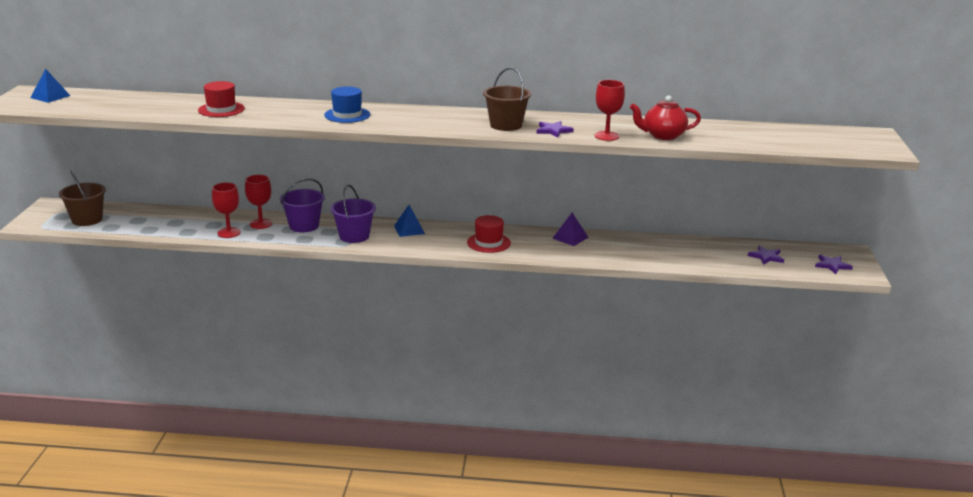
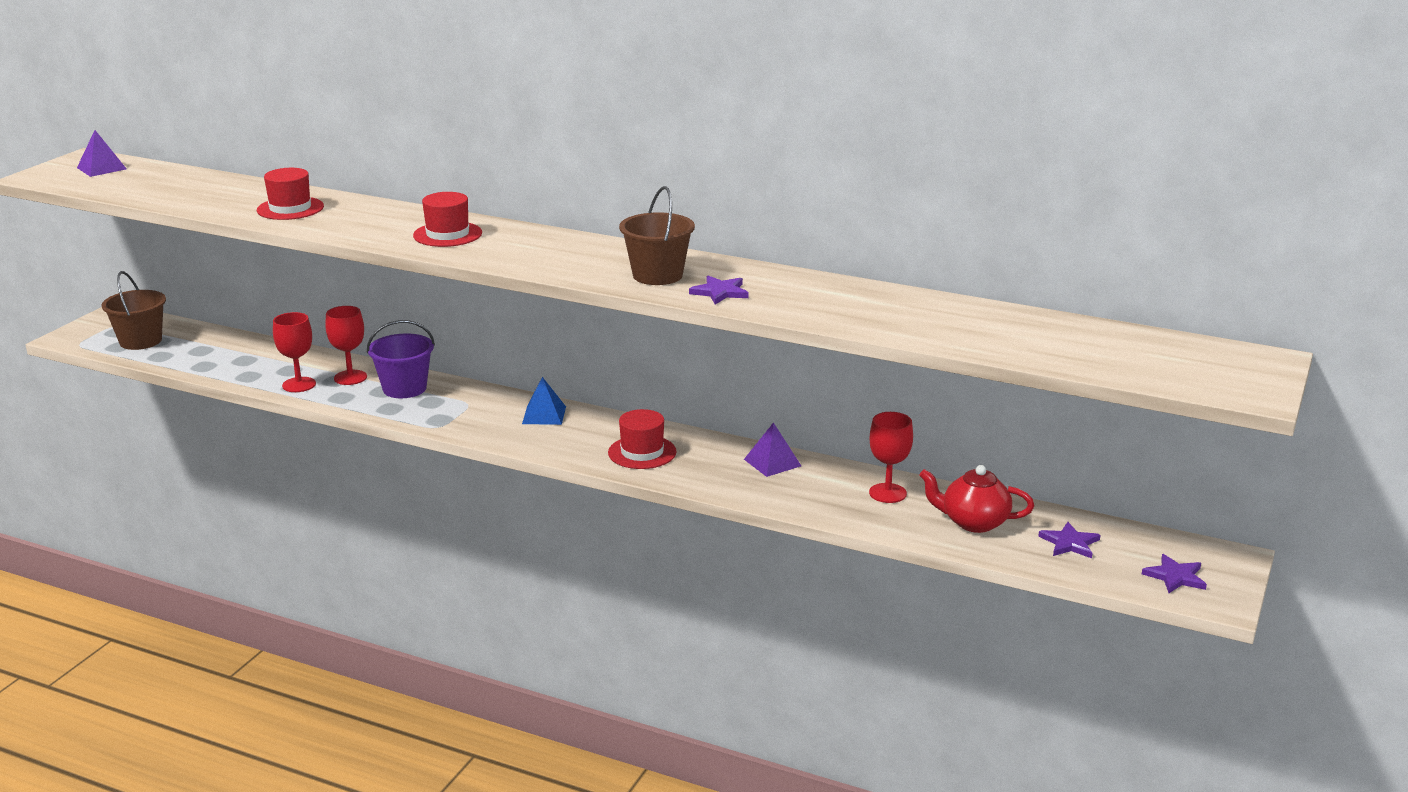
camera: 20 degrees right, 0 degrees up
(50, 96) = (101, 168): blue pyramid -> purple pyramid
(347, 115) = (447, 234): blue hat -> red hat
(354, 236) = (459, 414): purple bucket -> none
(607, 136) = (794, 311): red goblet -> red goblet (887, 493)
(663, 136) = (885, 320): red teapot -> red teapot (973, 522)

